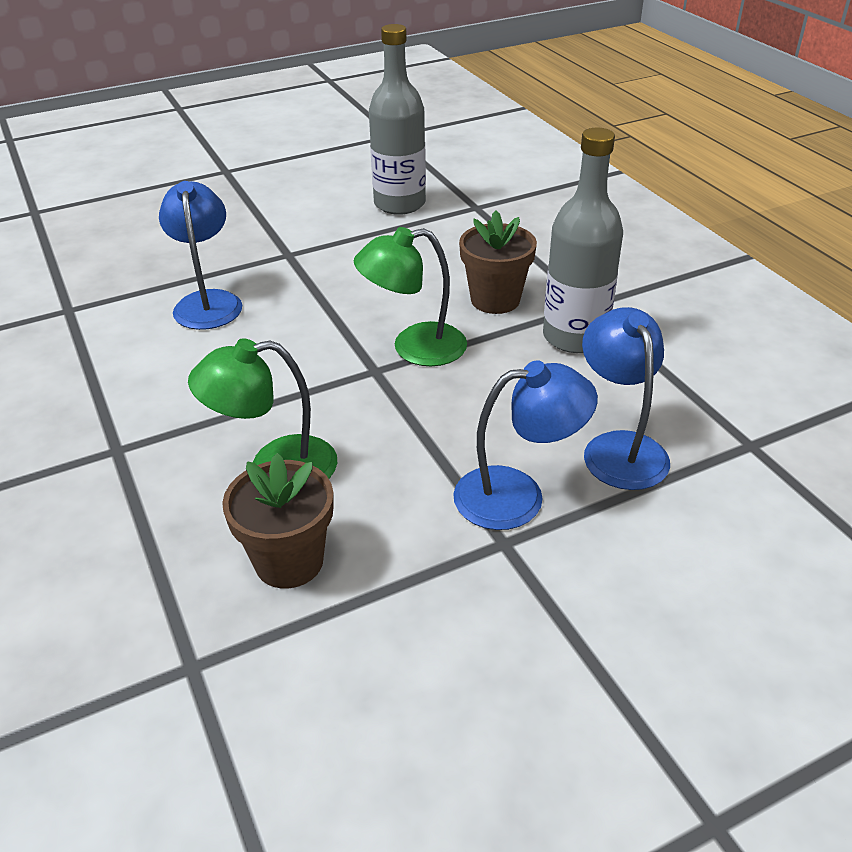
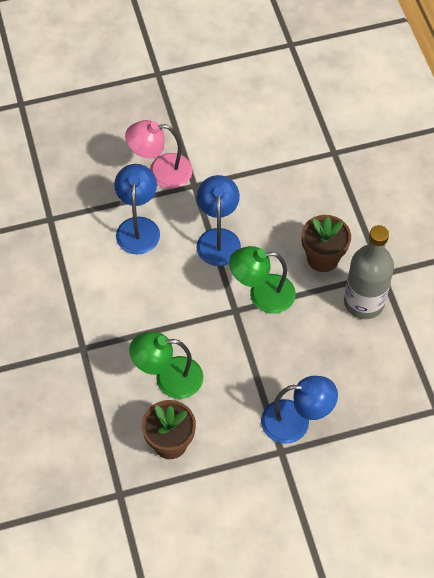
camera: 10 degrees right, 20 degrees up
(238, 247) = (161, 171): none -> pink lamp
(399, 204) = (279, 139): grey bottle -> none
(619, 447) = (361, 398): blue lamp -> blue lamp (218, 238)

